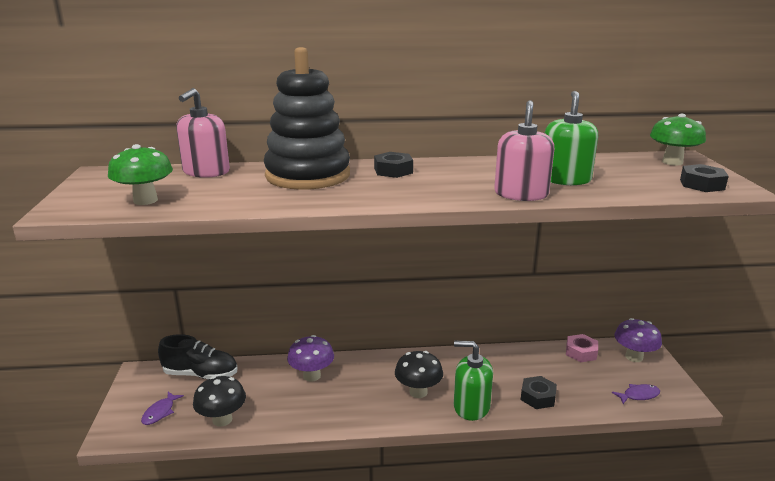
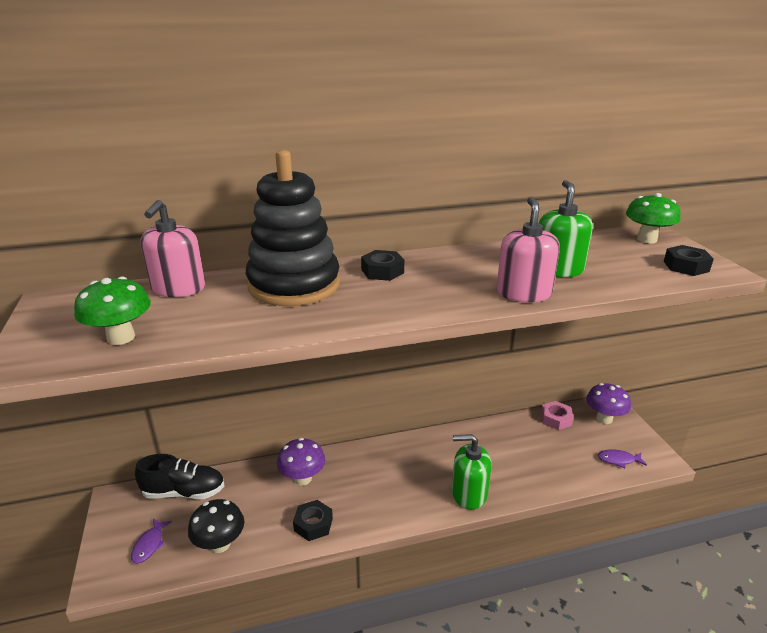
camera: 10 degrees left, 5 degrees up
(418, 392) = (414, 483): black mushroom -> none
(538, 397) = (528, 474): black nut -> black nut (313, 524)
(638, 395) = (618, 460): purple fish -> purple fish turned 150 degrees counterclockwise

